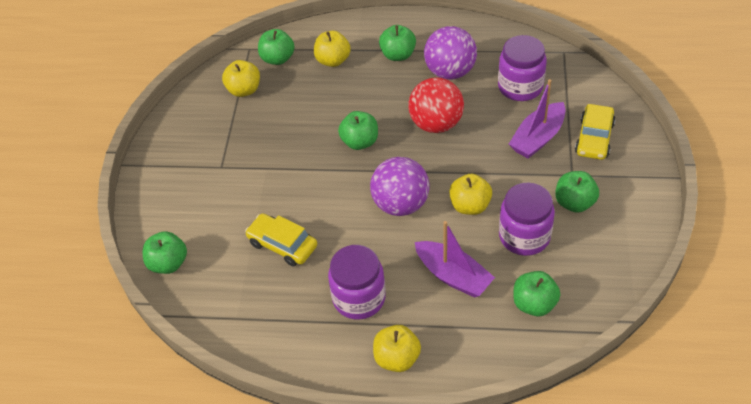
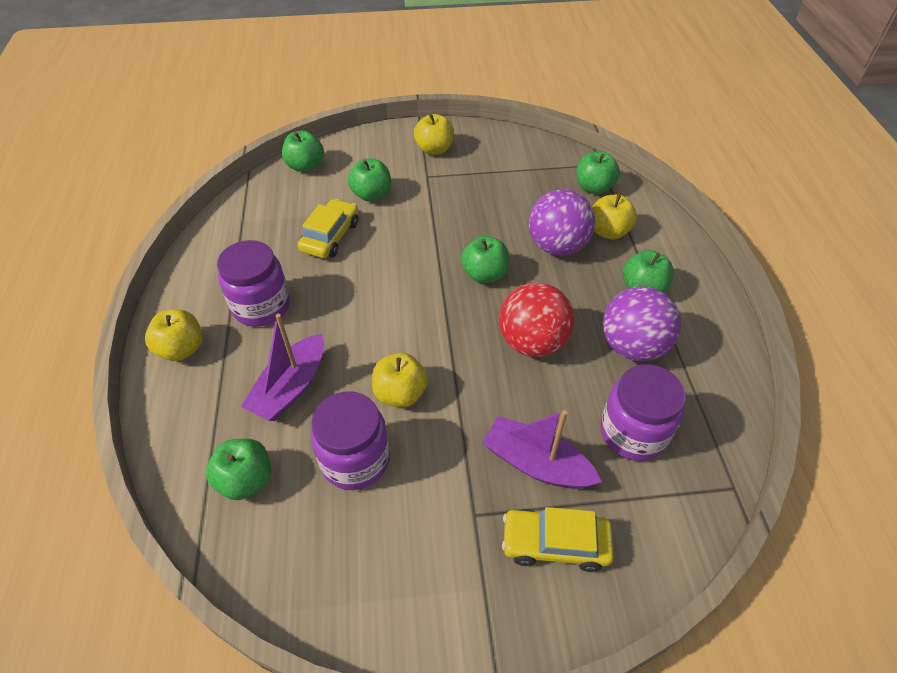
camera: 75 degrees right, 0 degrees up
(244, 90) = (537, 172): yellow apple -> yellow apple (434, 149)
(400, 204) = (395, 324): purple ball -> purple ball (557, 246)
(574, 203) = (421, 521): green apple -> green apple (371, 195)

